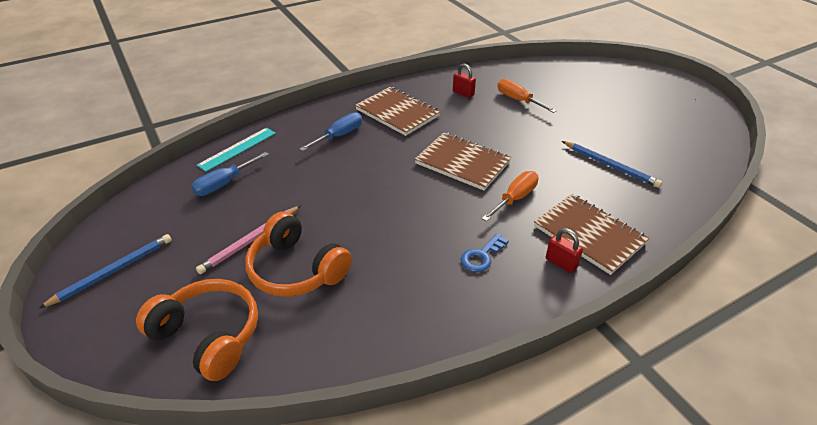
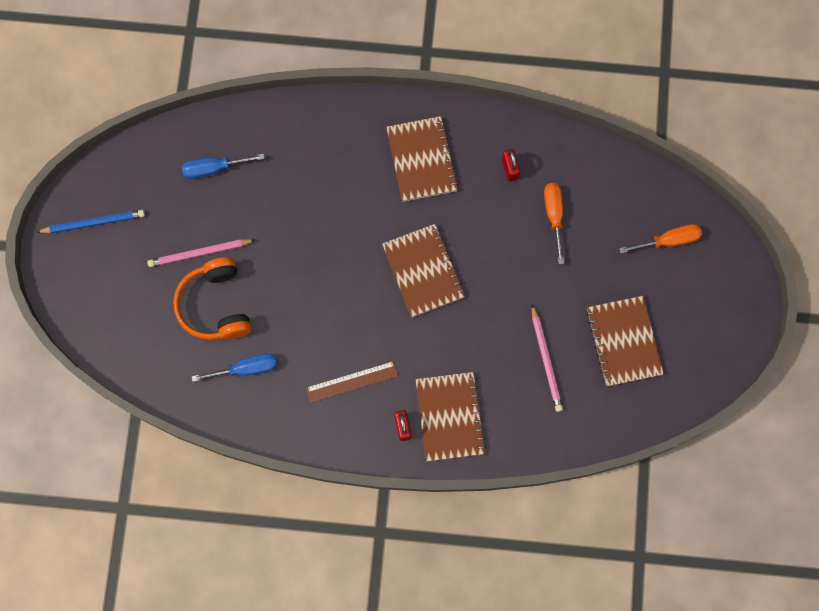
camera: 35 degrees right, 35 degrees up
(208, 335) = (130, 327): orange headphones -> none
(237, 149) = (248, 124): turquoise ruler -> none
(339, 136) = (345, 162): blue screwdriver -> blue screwdriver (246, 368)
(481, 256) = (352, 382): blue key -> brown ruler
(515, 198) = (429, 342): orange screwdriver -> orange screwdriver (669, 241)
(610, 165) = (546, 360): blue pencil -> pink pencil
(644, 133) = (623, 342): none -> brown notebook

